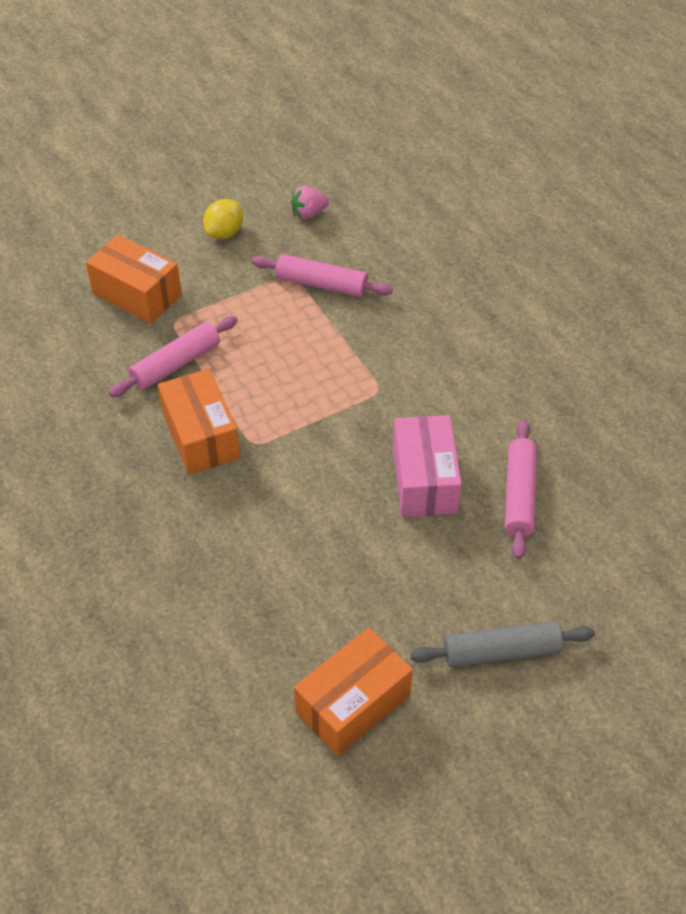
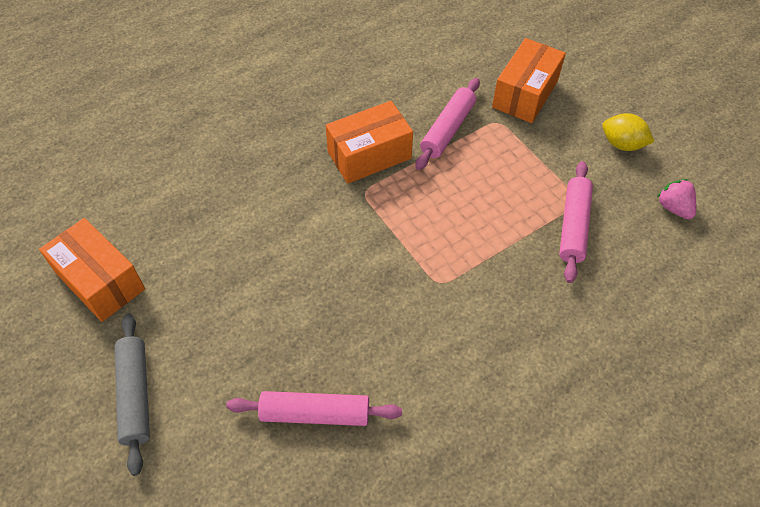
camera: 85 degrees right, 5 degrees up
(176, 364) = (447, 129): pink rolling pin -> pink rolling pin turned 75 degrees clockwise
(424, 480) = (330, 326): pink box -> none

